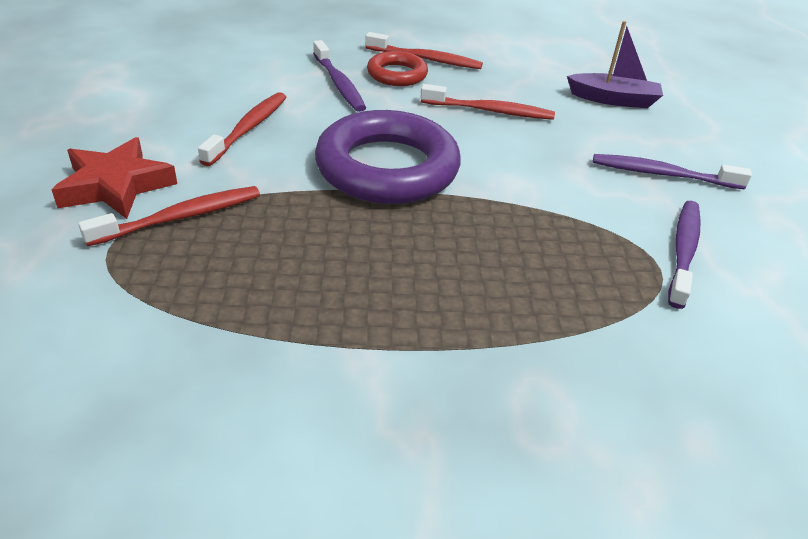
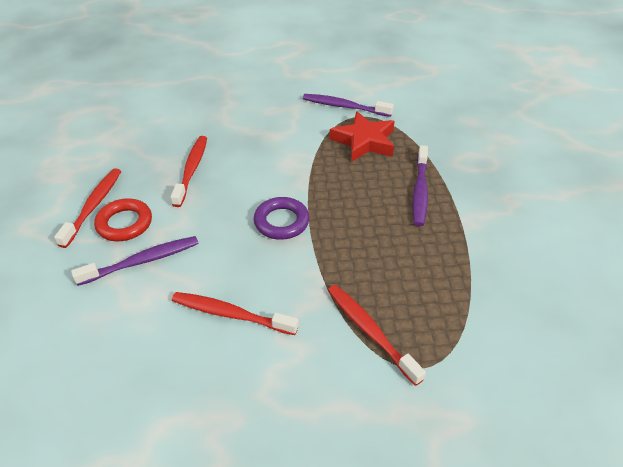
camera: 90 degrees left, 5 degrees up
(116, 185) = (337, 389): red star -> red star (364, 141)
(387, 168) = (281, 222): purple ring -> purple ring, size x0.52
(613, 100) = (172, 111): purple boat -> none
(662, 174) = (269, 103): purple toothbrush -> purple toothbrush (420, 191)

